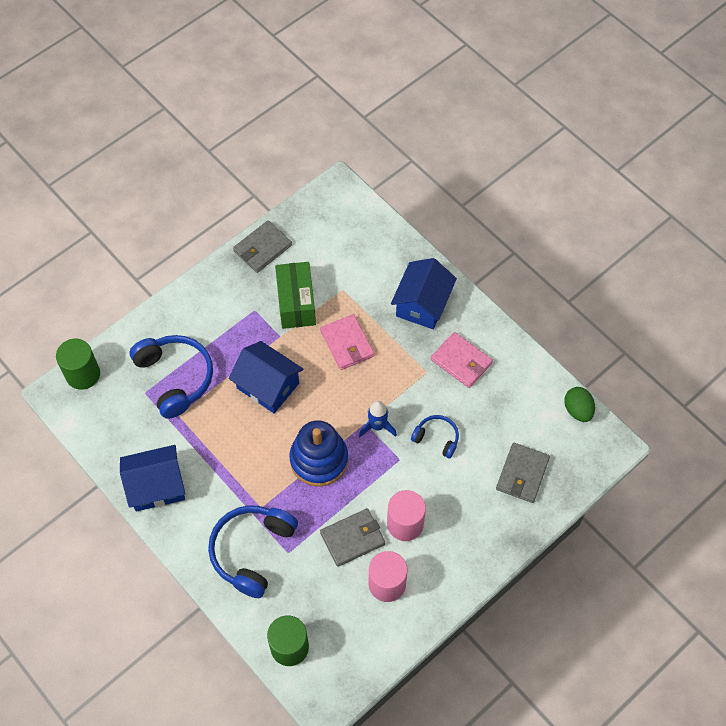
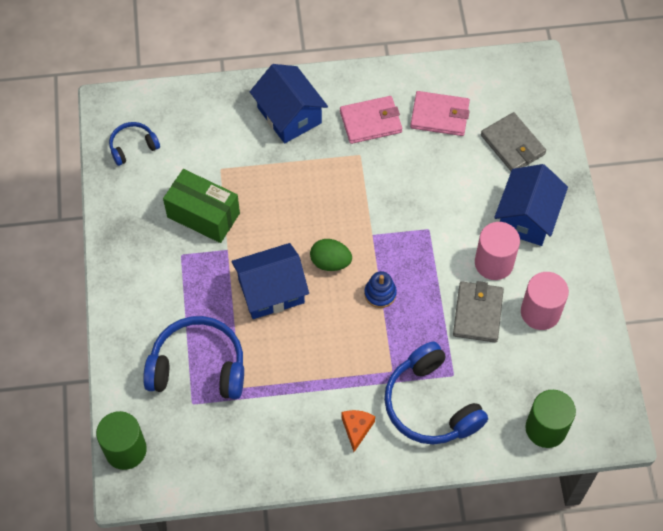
camera: 55 degrees left, 0 degrees up
(156, 486) = (302, 450): blue house -> blue house (527, 217)
(198, 512) = (356, 429): none -> orange cheese
(262, 248) = (119, 207): grey wallet -> none
(319, 459) = (380, 294): blue stacking toy -> blue stacking toy, size x0.49
(347, 344) = (280, 199): pink wallet -> pink wallet (440, 116)
(377, 426) = (383, 226): blue rocket -> none
(436, 438) = (430, 187): blue headphones -> blue headphones (133, 147)
(577, 410) = (484, 67): green egg -> green egg (330, 262)

